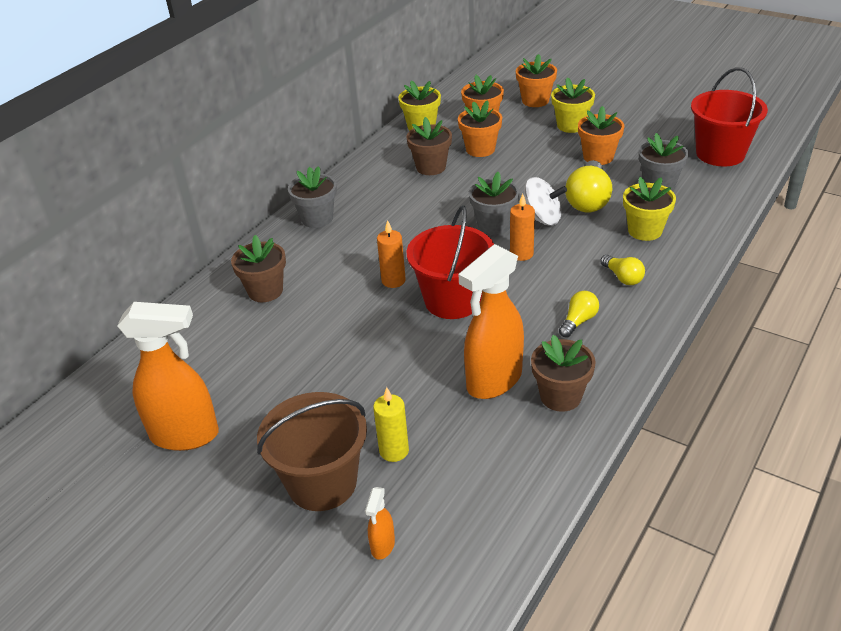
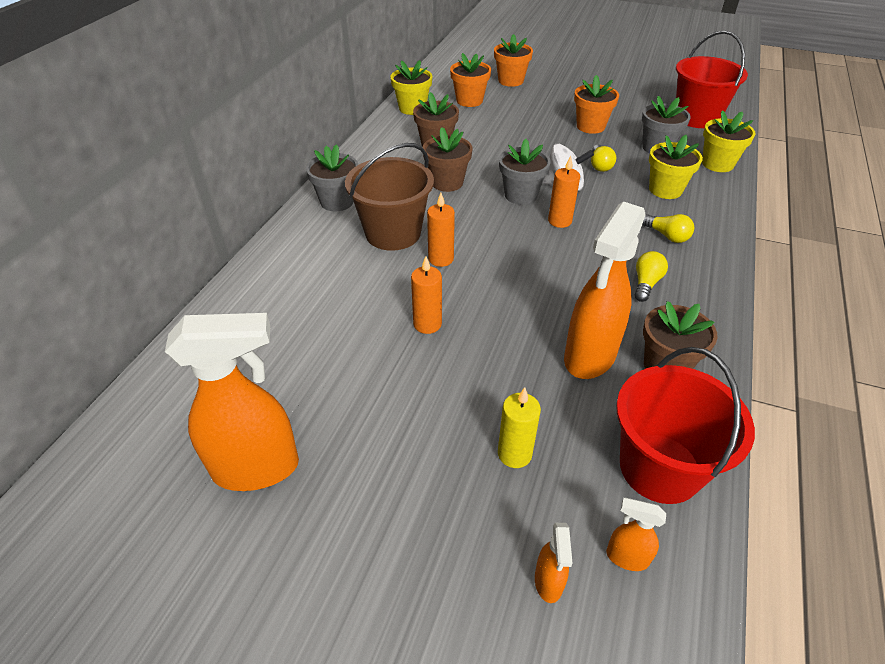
camera: 15 degrees left, 5 degrees up
(265, 291) = (304, 282): brown flower pot -> brown flower pot (447, 182)
(322, 483) = (445, 507): brown bucket -> brown bucket (393, 233)
(360, 337) = (427, 324): none -> orange candle
(453, 300) = (511, 274): red bucket -> red bucket (660, 468)
(453, 538) = (626, 557): none -> orange spray bottle
(480, 149) = (477, 125): orange flower pot -> none
(571, 125) = (553, 100): yellow flower pot -> yellow flower pot (717, 164)
(588, 200) = (600, 165): yellow light bulb -> yellow light bulb, size x0.55

